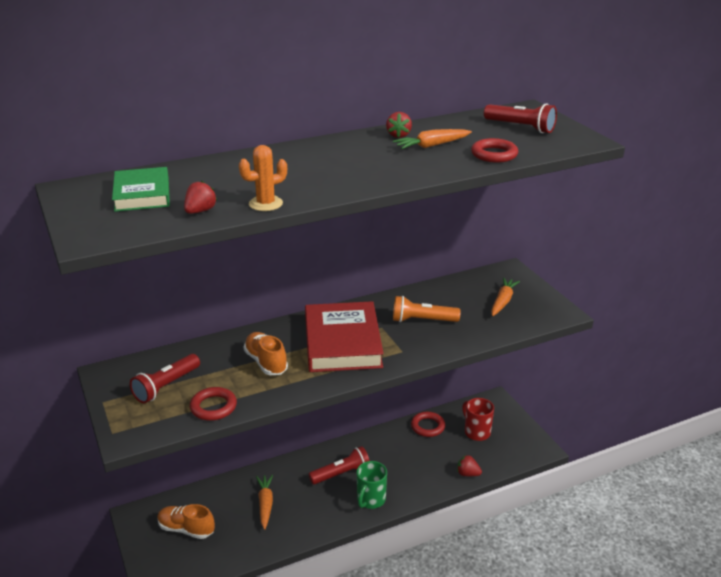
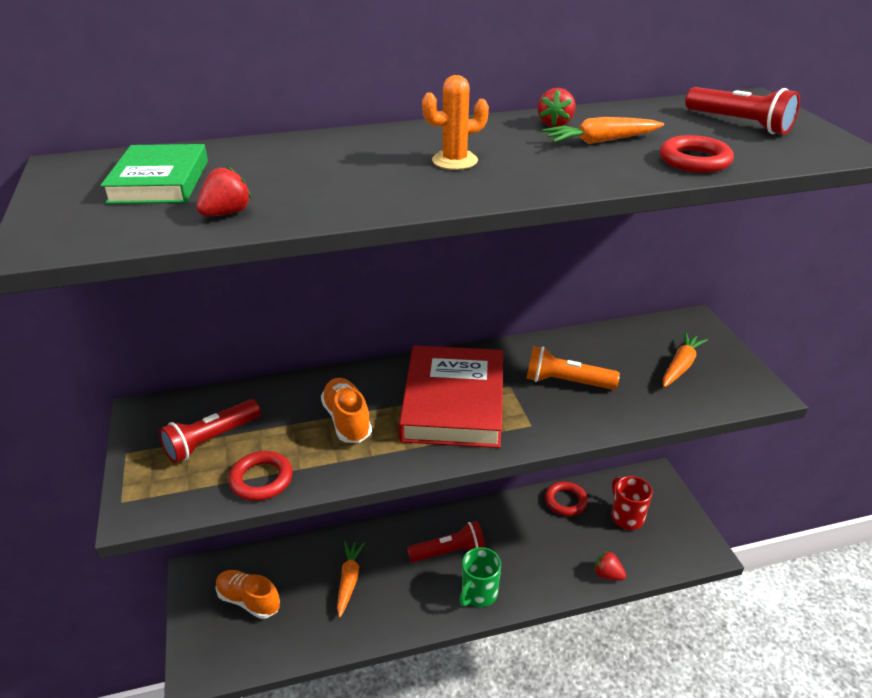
camera: 10 degrees right, 5 degrees up
(265, 204) = (326, 210): orange cactus -> orange cactus (454, 161)

